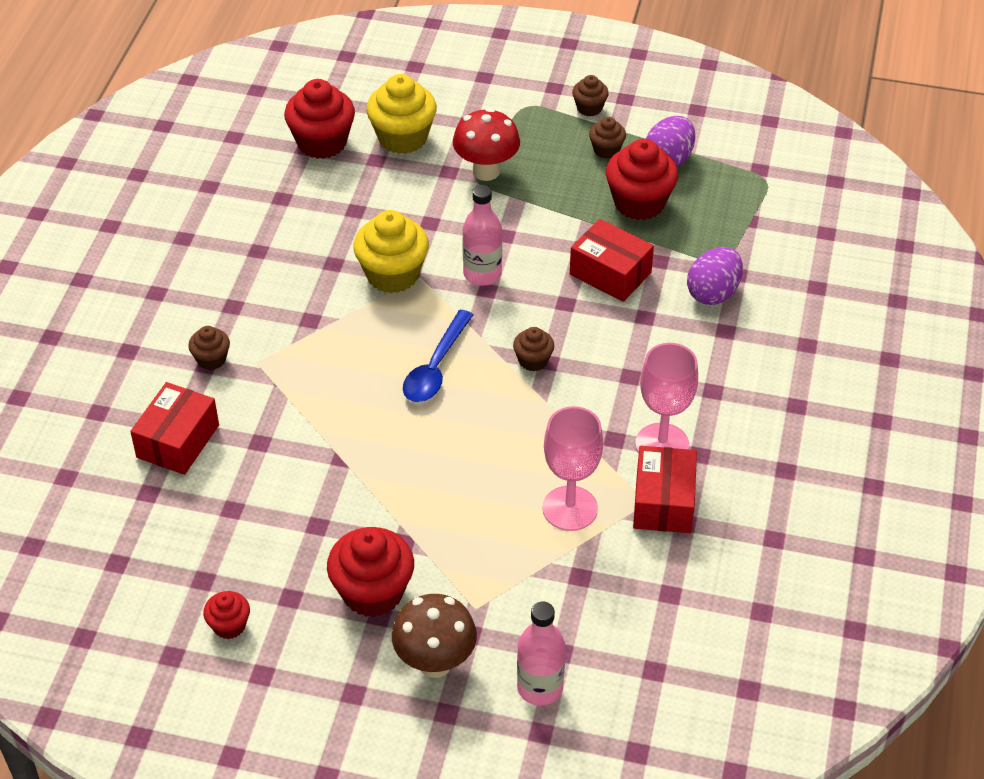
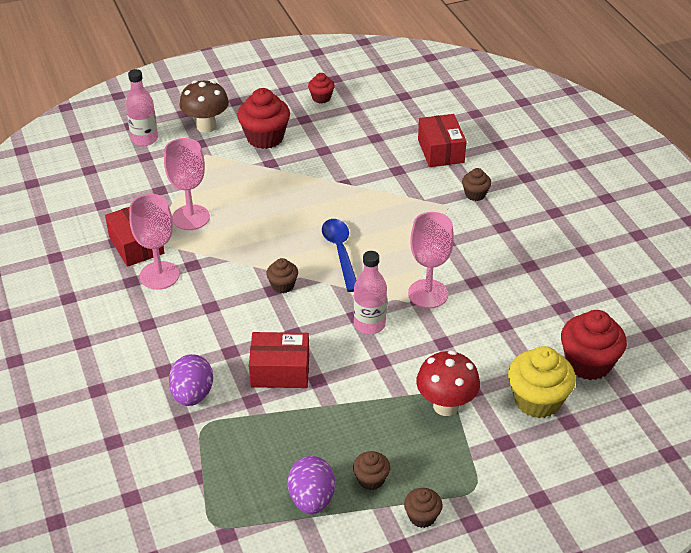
camera: 145 degrees right, 5 degrees down
(392, 274) = (428, 294): yellow cupcake -> pink goblet
(639, 203) = (304, 442): red cupcake -> none

